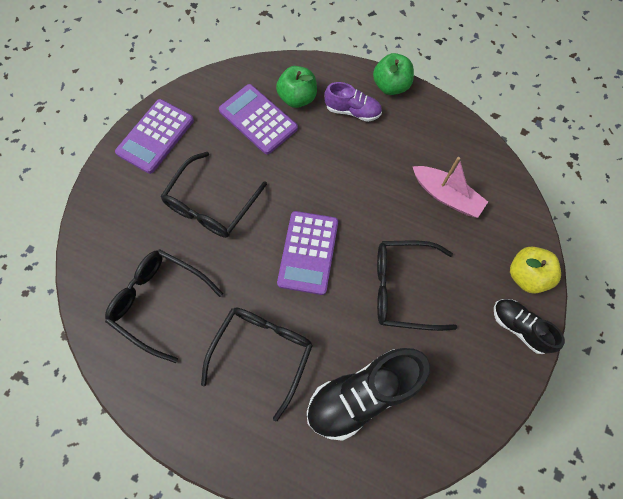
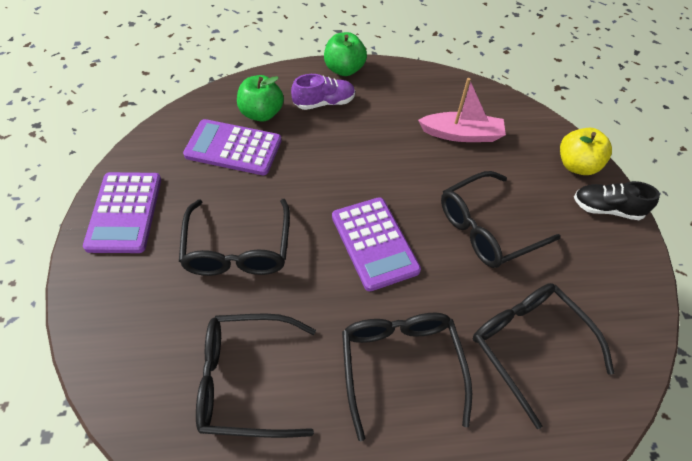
camera: 35 degrees left, 15 degrees down
(363, 394) = (528, 345): black shoe -> black glasses

